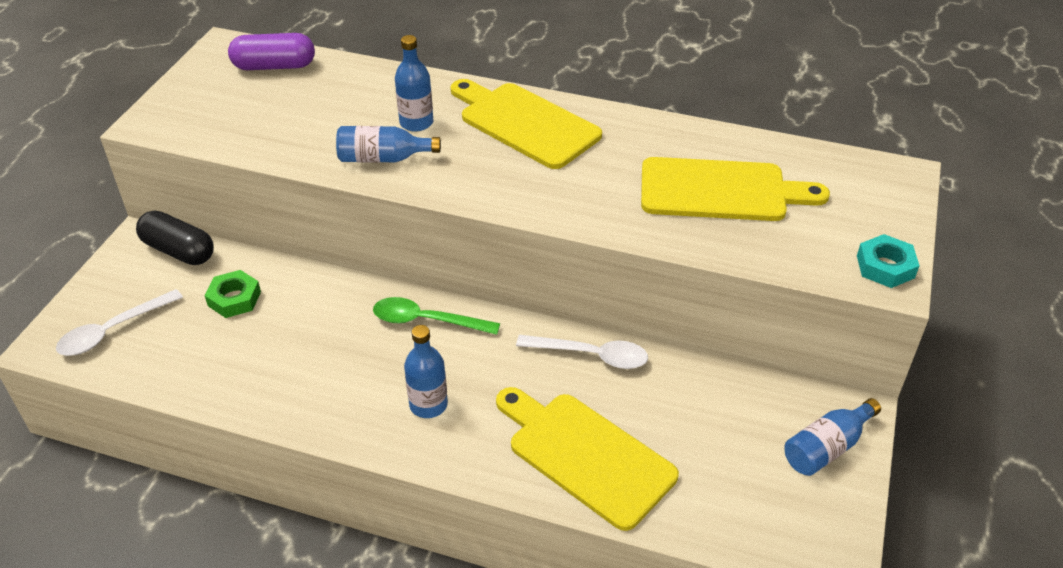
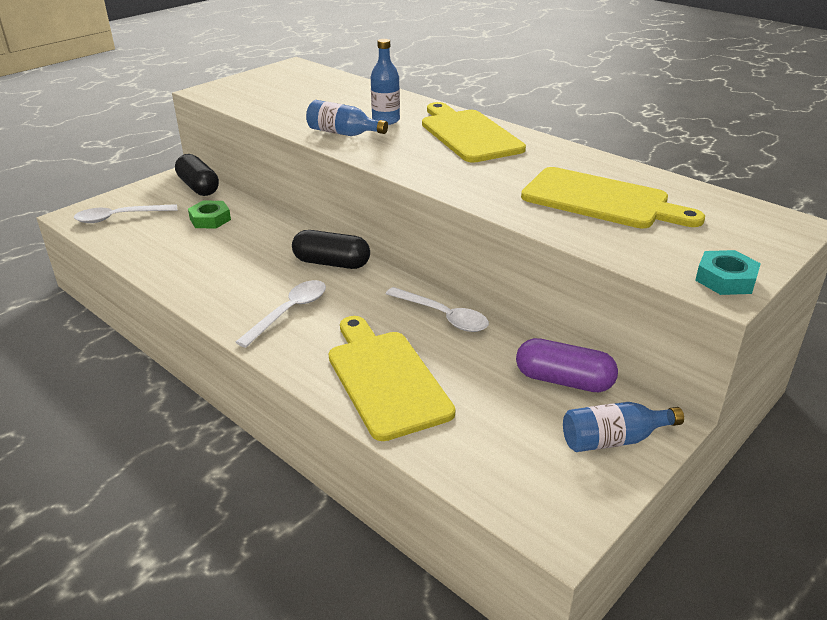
camera: 25 degrees right, 10 degrees down
(274, 66) = (315, 79): purple capsule -> purple capsule (564, 381)
(427, 320) = (331, 263): green spoon -> black capsule
(428, 405) = (289, 312): blue bottle -> white spoon

